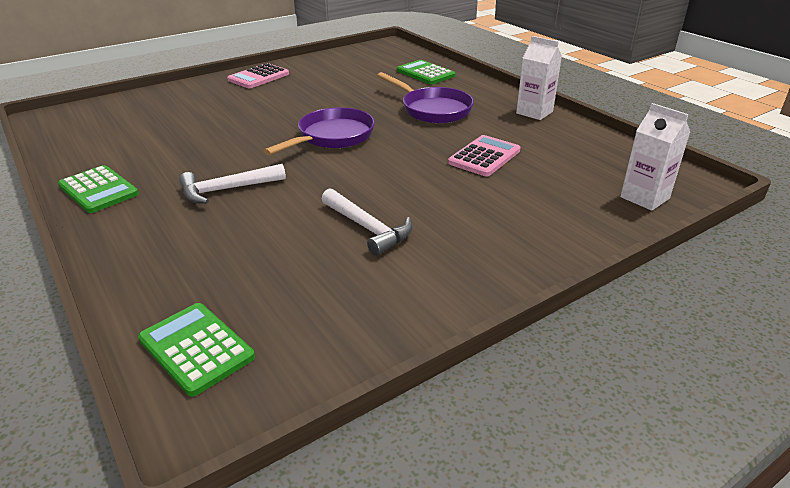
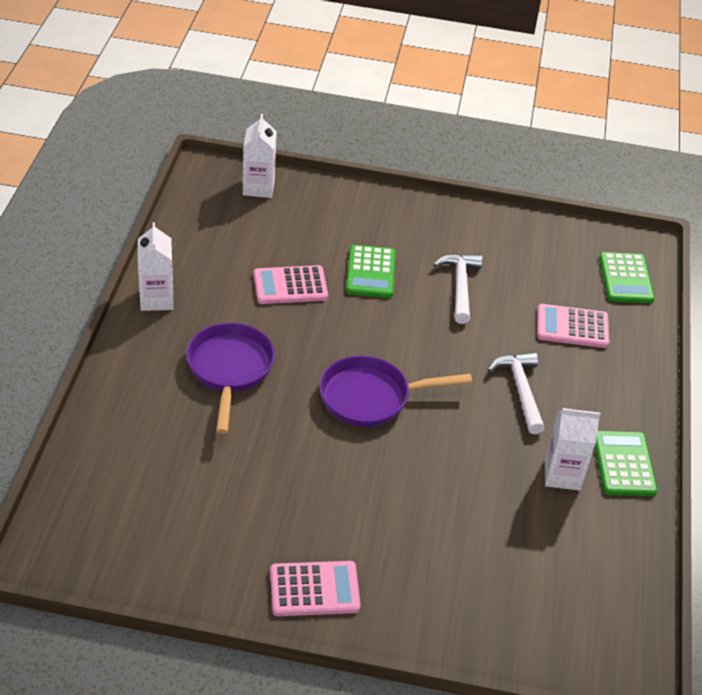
camera: 140 degrees left, 10 degrees up
(149, 164) = (562, 475): none -> white carton
(222, 257) = (572, 327): none -> pink calculator
(227, 189) = (520, 390): white hammer -> white hammer turned 120 degrees counterclockwise
(425, 73) = (128, 439): green calculator -> green calculator (370, 272)

